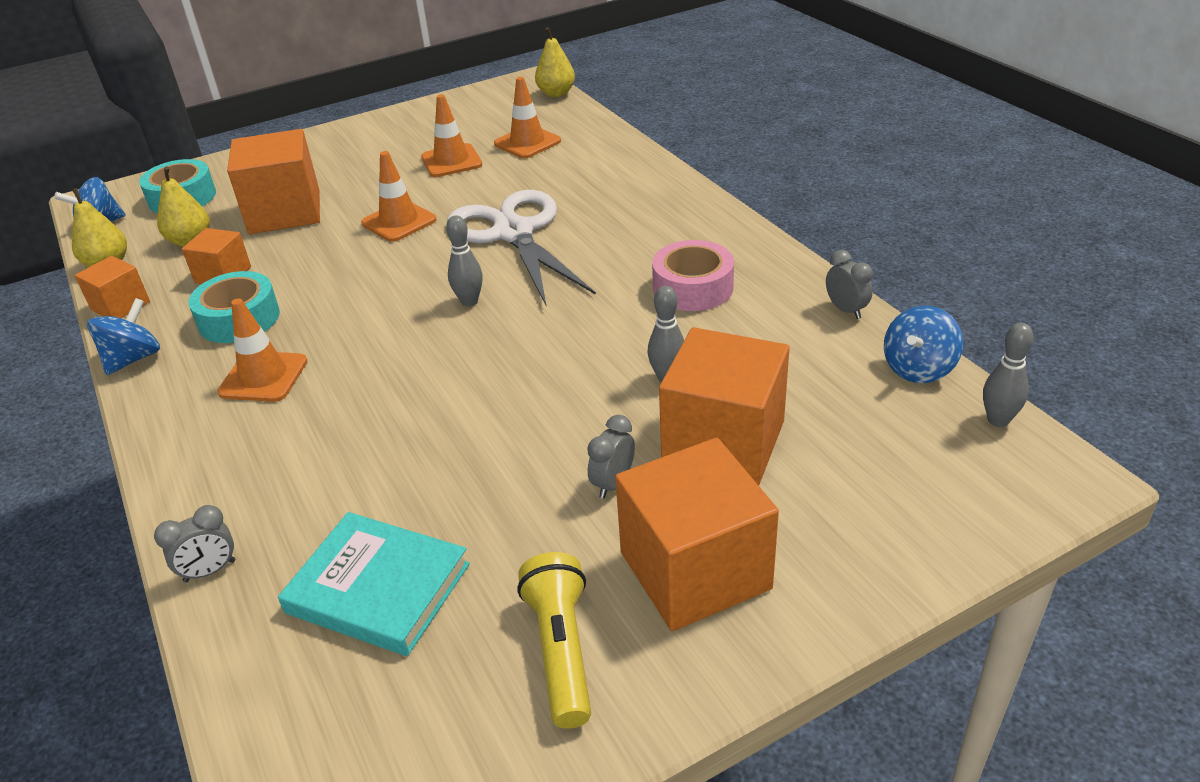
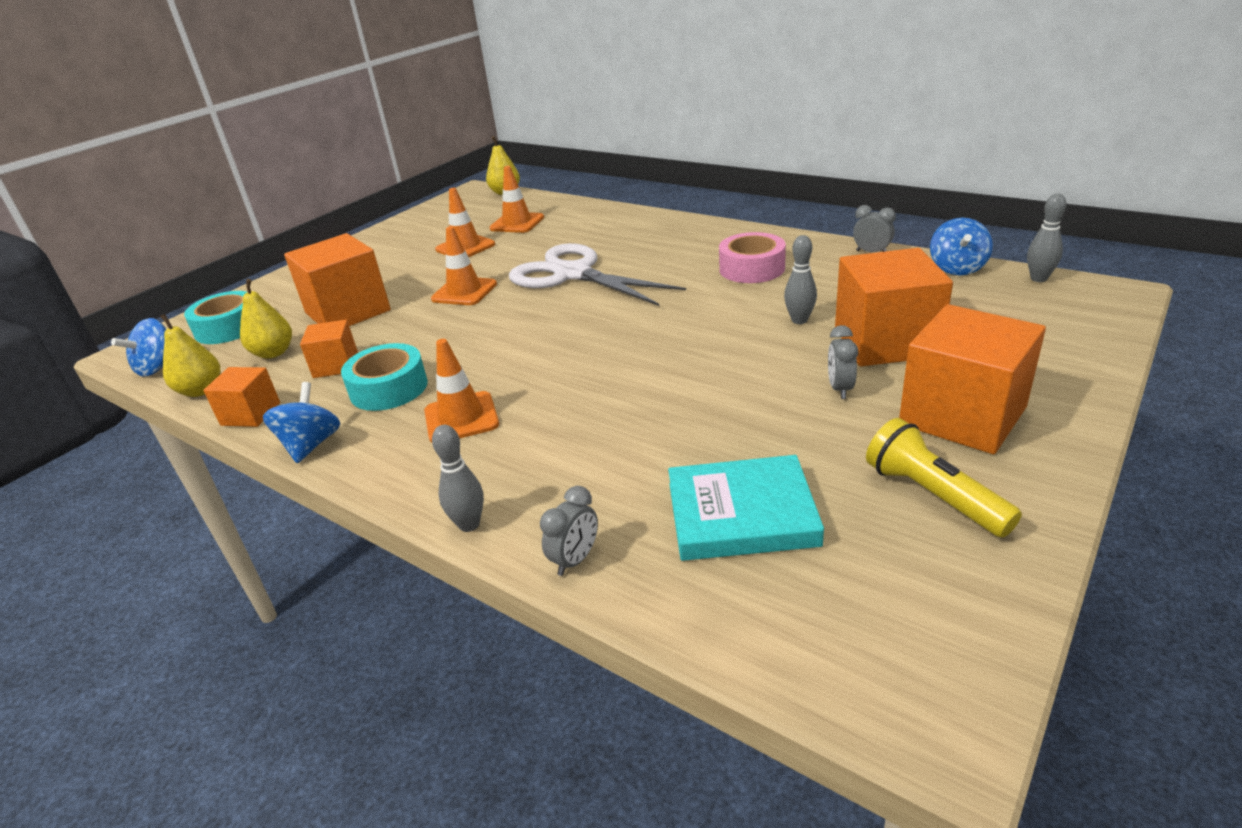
camera: 25 degrees left, 5 degrees down
(469, 301) = (588, 321): grey bowling pin -> grey bowling pin (469, 524)

